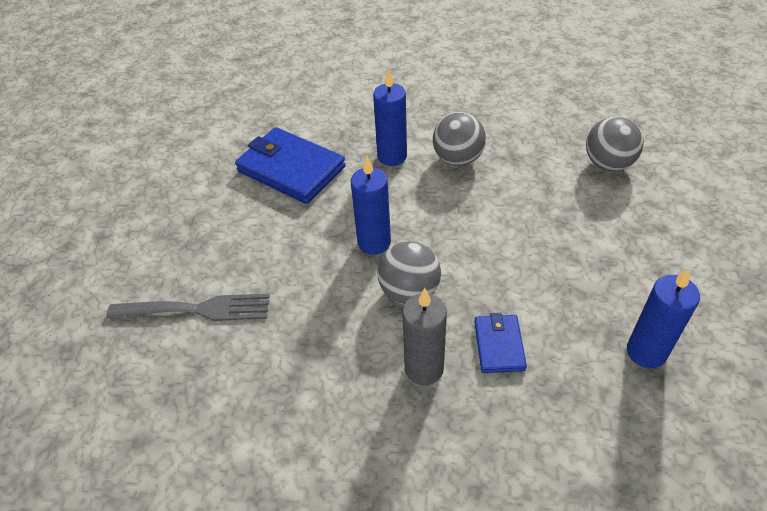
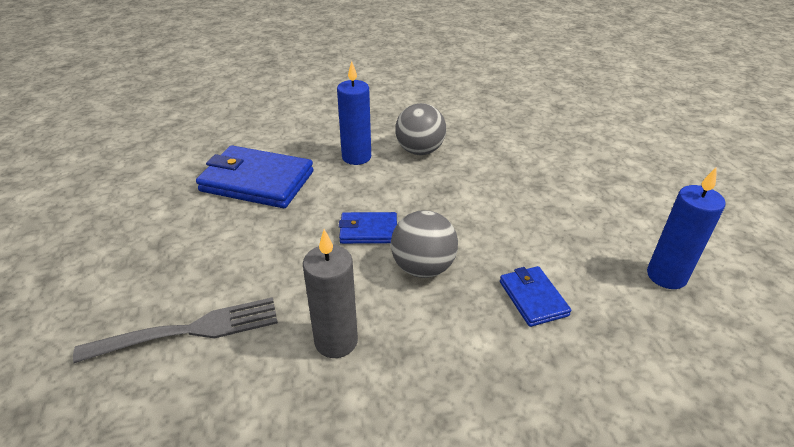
camera: 20 degrees left, 10 degrees down
(374, 242) = (368, 230): blue candle -> blue wallet
(424, 368) = (469, 336): grey candle -> grey candle (336, 341)
(608, 164) = (552, 137): grey ball -> none

